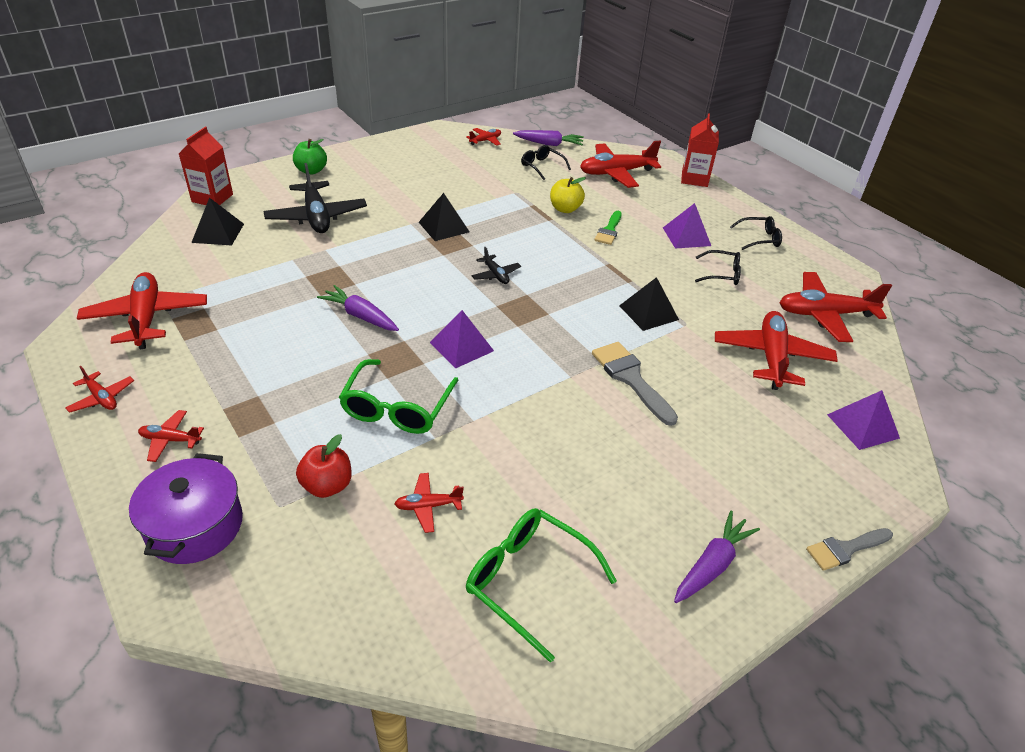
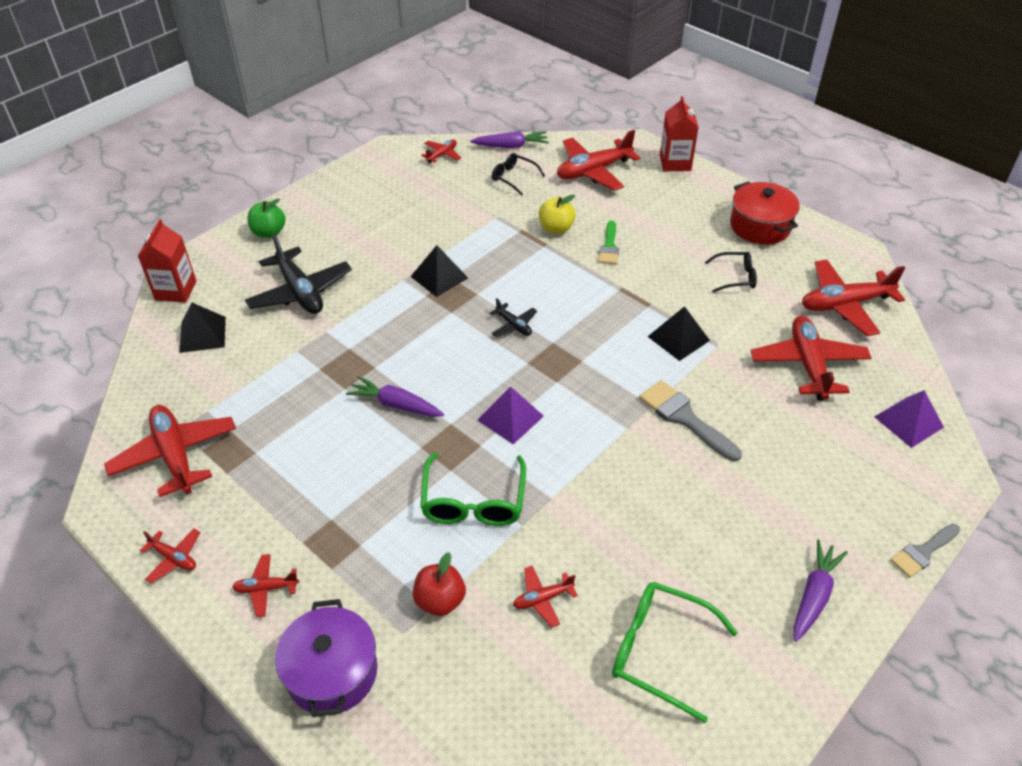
camera: 10 degrees left, 5 degrees up
(686, 236) = (688, 238): purple pyramid -> none
(759, 239) = (760, 226): black glasses -> red pot

